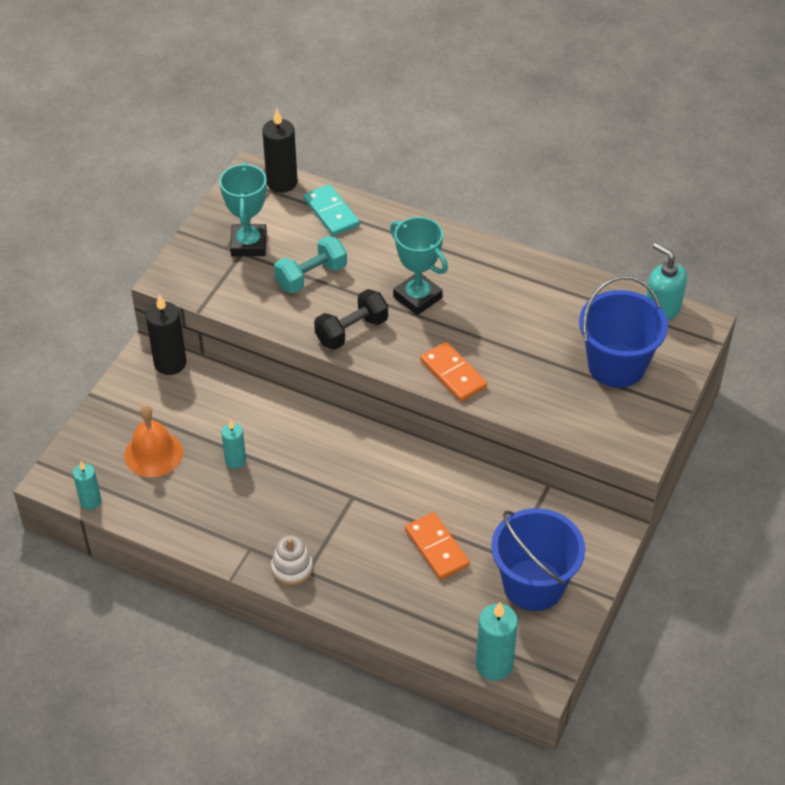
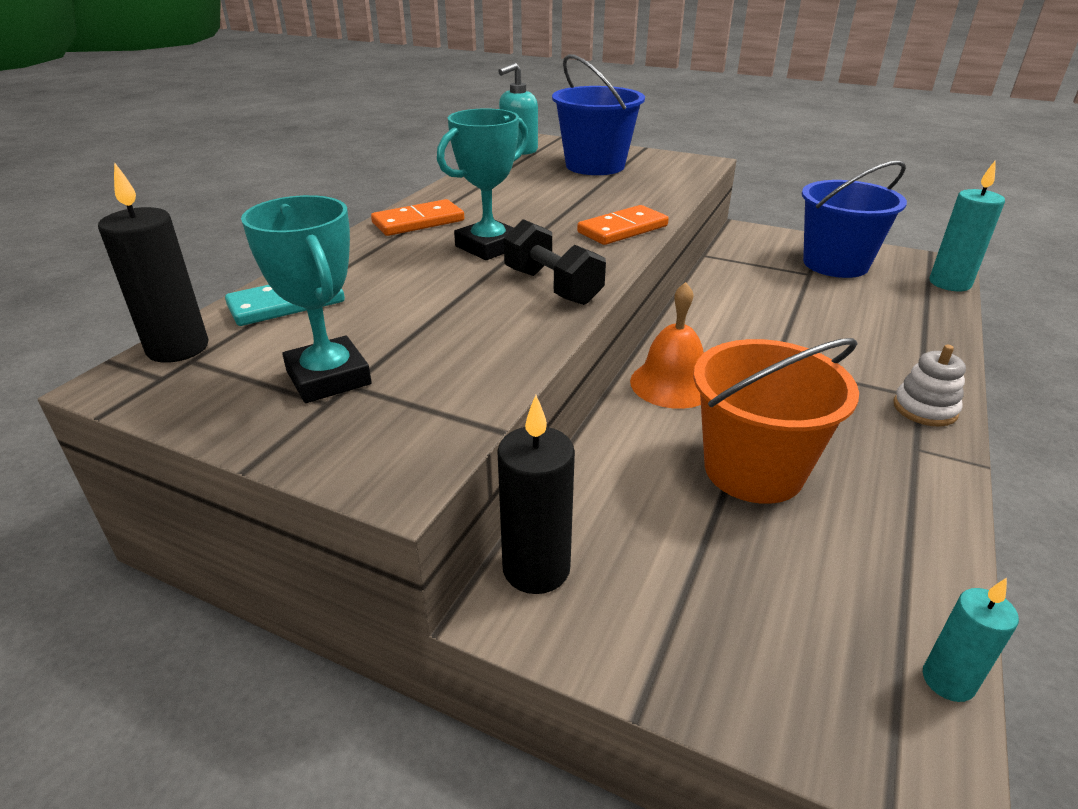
camera: 90 degrees left, 15 degrees down
(153, 453) = (776, 579): orange bell -> orange bell (672, 384)
(235, 460) = (753, 470): turquoise candle -> orange bucket
(248, 244) = (328, 378): turquoise trophy -> turquoise trophy turned 60 degrees clockwise
(311, 276) = (431, 318): turquoise dumbbell -> none
(437, 548) = (822, 310): orange domino -> orange domino (418, 222)

